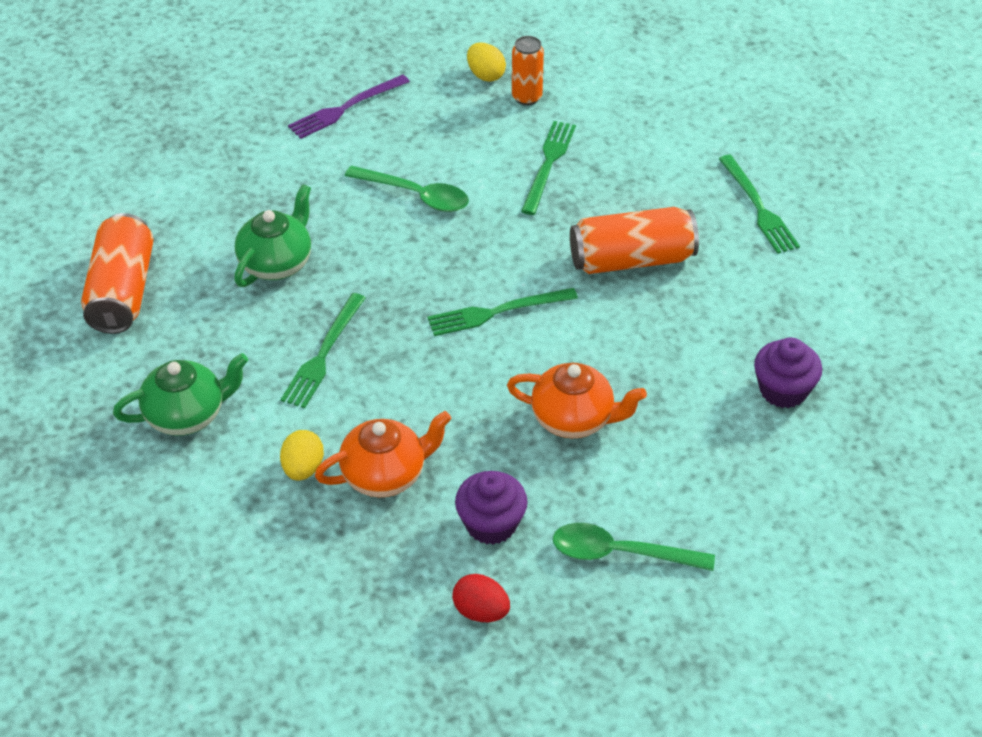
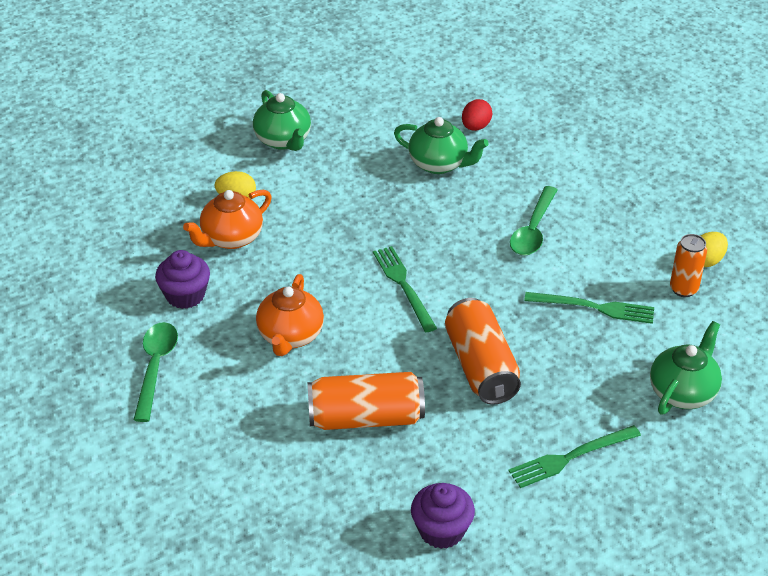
camera: 85 degrees right, 5 degrees down
(122, 291) = (398, 97): orange can -> orange can (366, 418)
(323, 354) = (347, 197): green fork -> none
(345, 108) = (632, 181): purple fork -> none
(385, 475) = (231, 238): orange teapot -> orange teapot turned 75 degrees clockwise
(481, 611) = (107, 295): red egg -> red egg (475, 127)
(672, 120) = (683, 392): none -> green teapot
(783, 390) = (332, 471): purple cupcake -> purple cupcake (441, 530)

